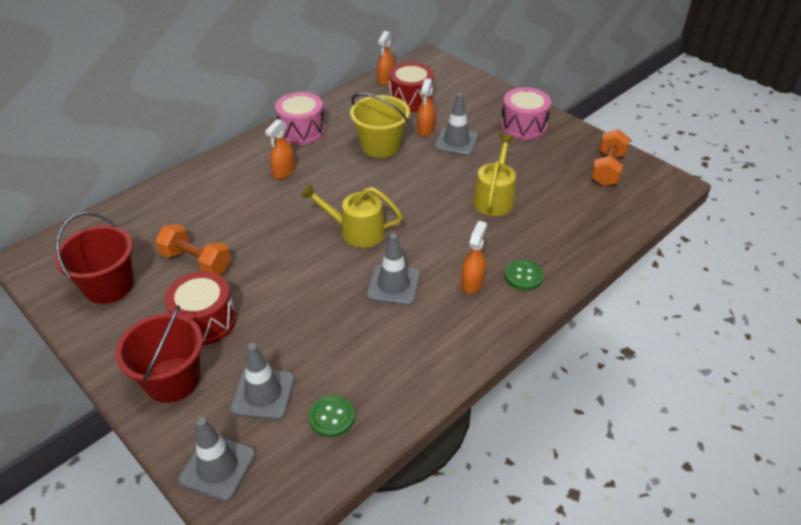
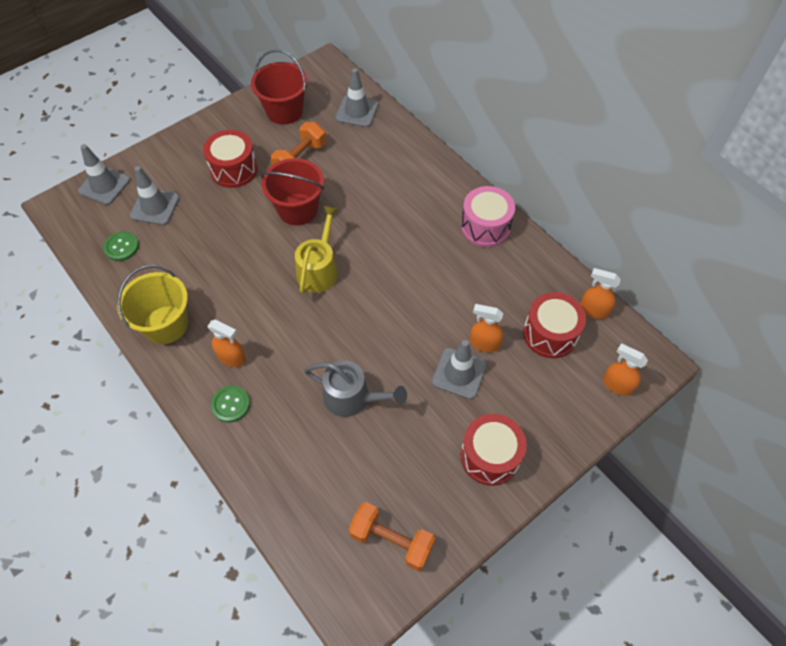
camera: 95 degrees right, 15 degrees up
(172, 380) = (183, 156): red bucket -> red bucket (298, 209)
(284, 172) = (415, 213): orange spray bottle -> orange spray bottle (617, 385)
(380, 146) = (455, 296): yellow bucket -> yellow bucket (166, 325)
(393, 285) = (244, 294): grey traffic cone -> grey traffic cone (357, 111)
(494, 198) = (352, 397): yellow watering can -> grey watering can
(523, 126) = (490, 456): pink drum -> red drum

